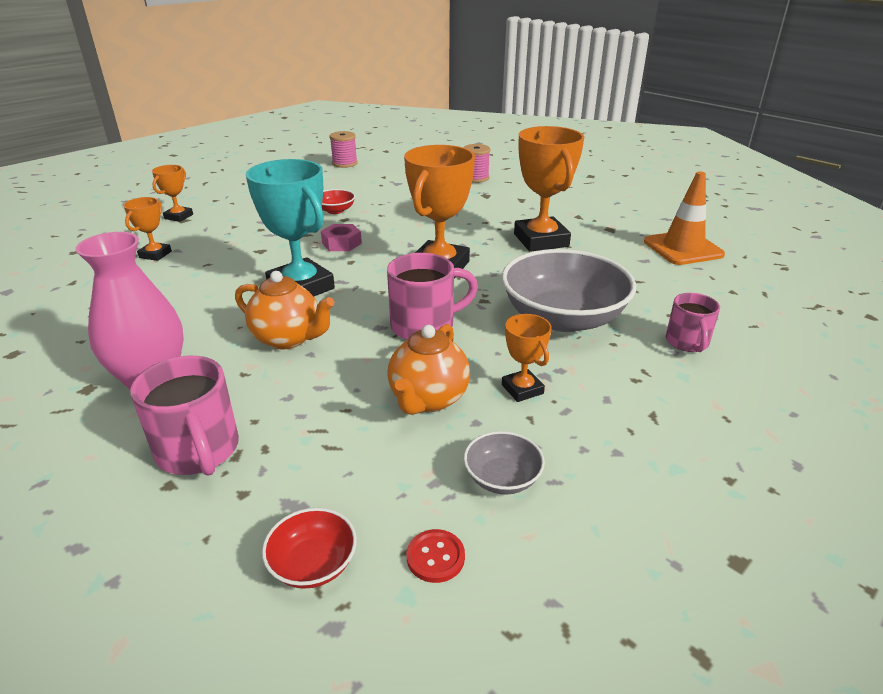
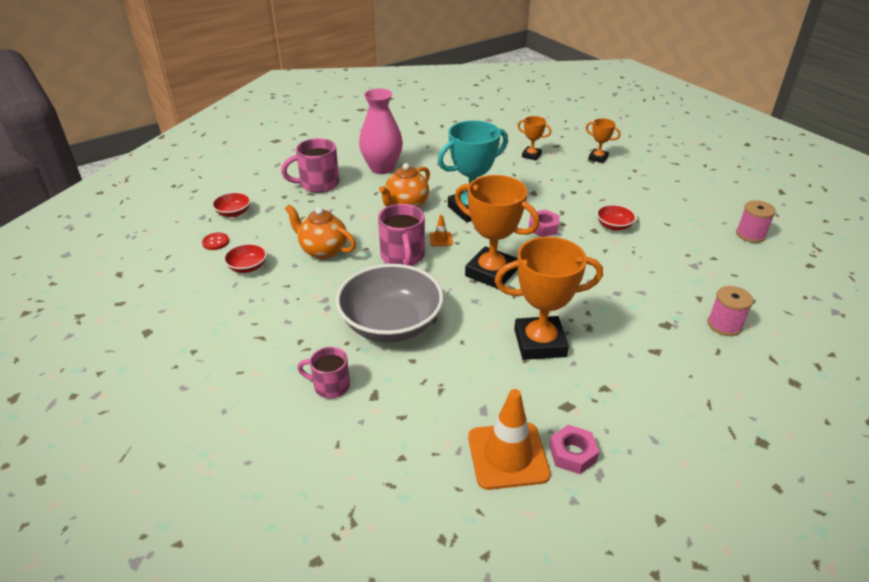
camera: 100 degrees right, 5 degrees up
(377, 303) = (441, 239): none -> orange traffic cone
(502, 478) = (247, 267): grey bowl -> red bowl
(522, 389) = (314, 287): orange trophy -> none
(657, 226) = (572, 454): none -> pink nut

